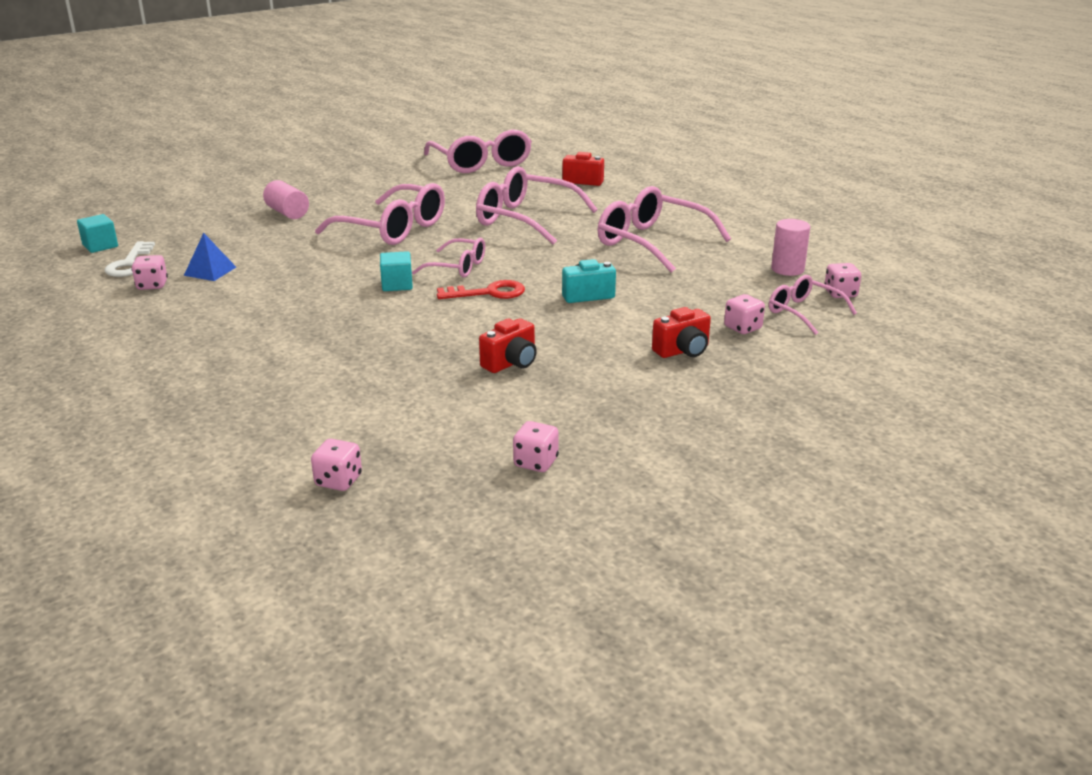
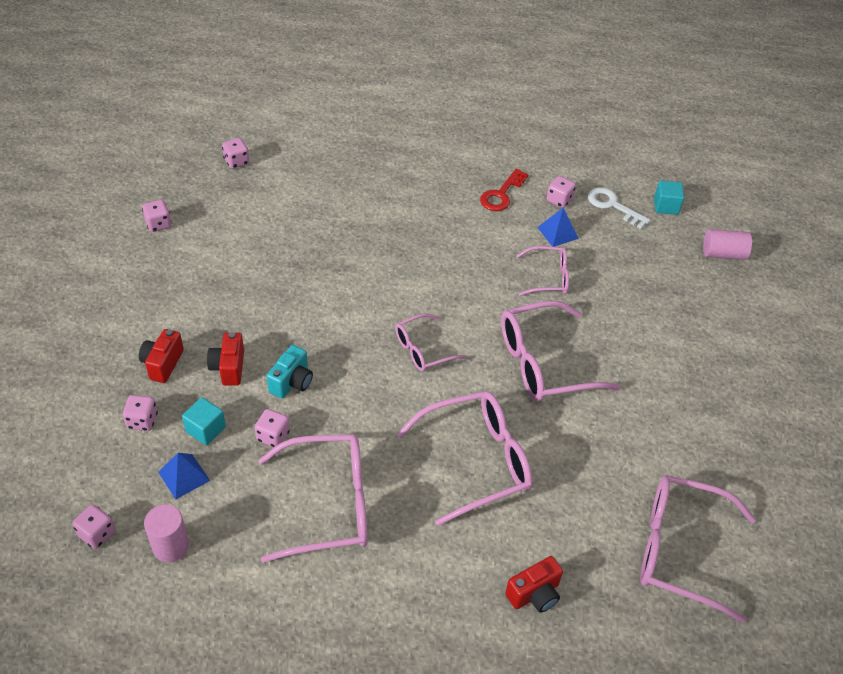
camera: 130 degrees right, 20 degrees up
(287, 213) = (649, 325): pink cylinder -> pink cylinder (723, 254)
(397, 285) = (429, 301): turquoise cube -> turquoise cube (205, 429)
(488, 293) = (360, 336): red key -> red key (501, 194)
(511, 363) = (256, 280): red camera -> red camera (228, 368)
(645, 279) = (273, 436): none -> pink dice
(741, 290) = (184, 476): none -> blue pyramid
(803, 312) = (111, 478): pink glasses -> pink glasses (548, 277)

